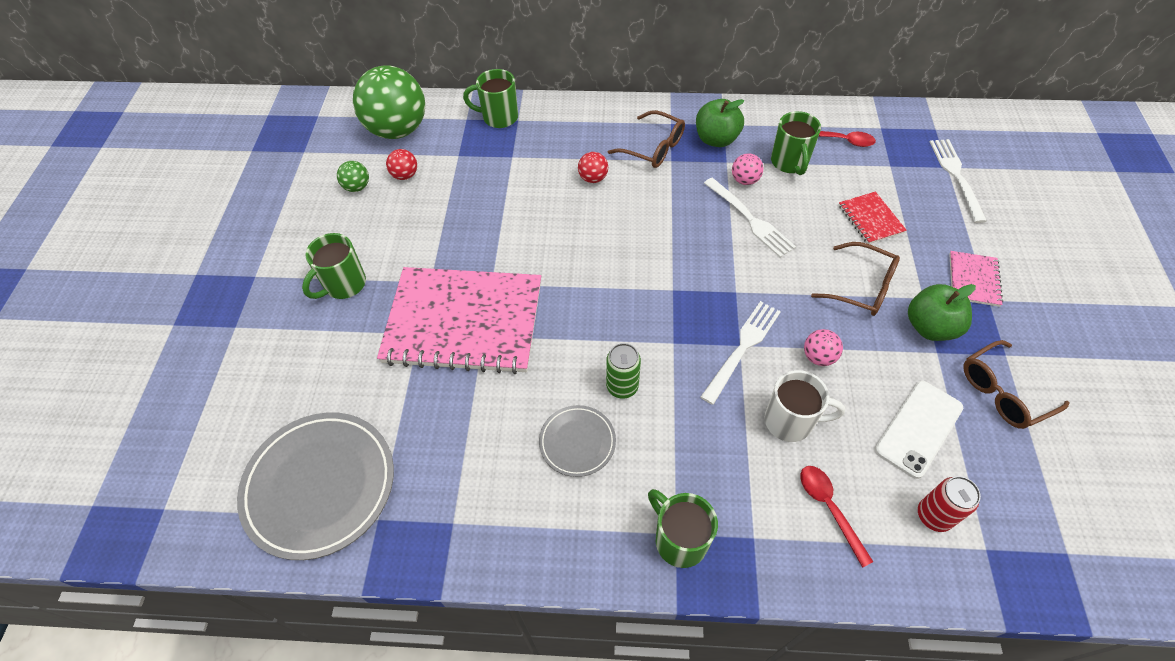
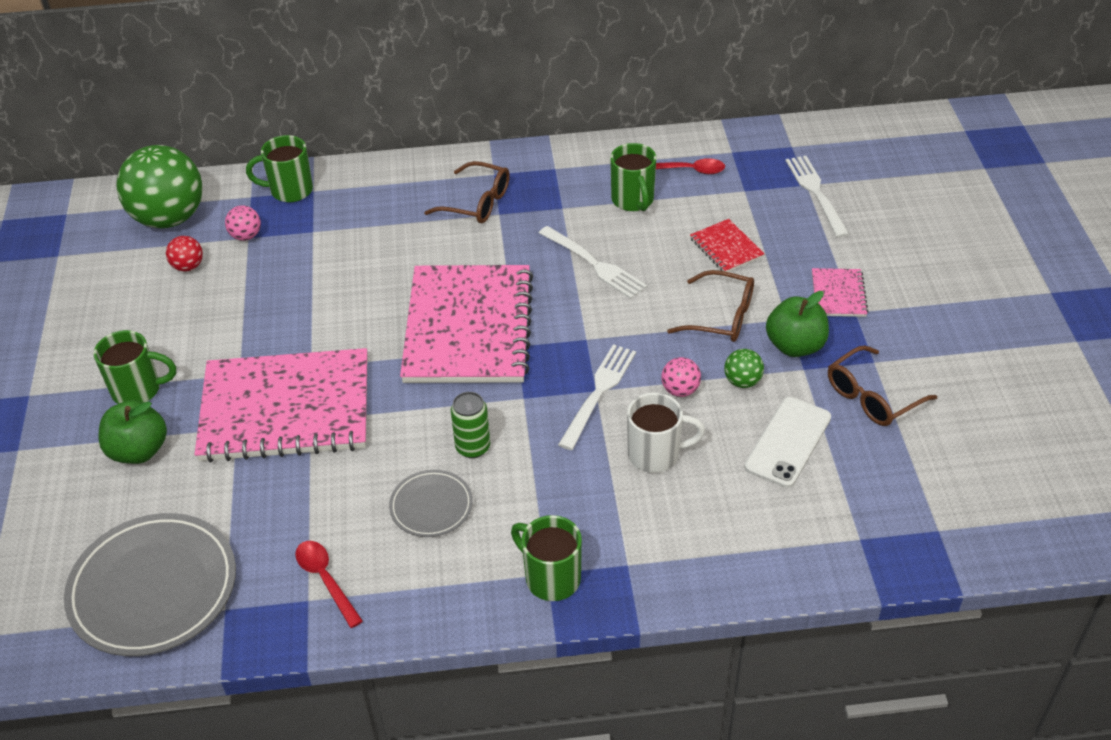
camera: 10 degrees left, 10 degrees down
(344, 285) = (138, 390): green mug -> green mug turned 120 degrees counterclockwise
(357, 187) = (132, 286): green ball -> green ball (742, 381)
(593, 178) = (411, 243): red ball -> none
(632, 265) = (468, 327): none -> pink notebook
(716, 139) = (548, 185): green apple -> green apple (139, 451)
(744, 180) = (584, 225): pink ball -> pink ball (246, 236)
(829, 508) = (702, 527): red spoon -> red spoon (326, 580)
(933, 516) = (807, 518): red can -> none

